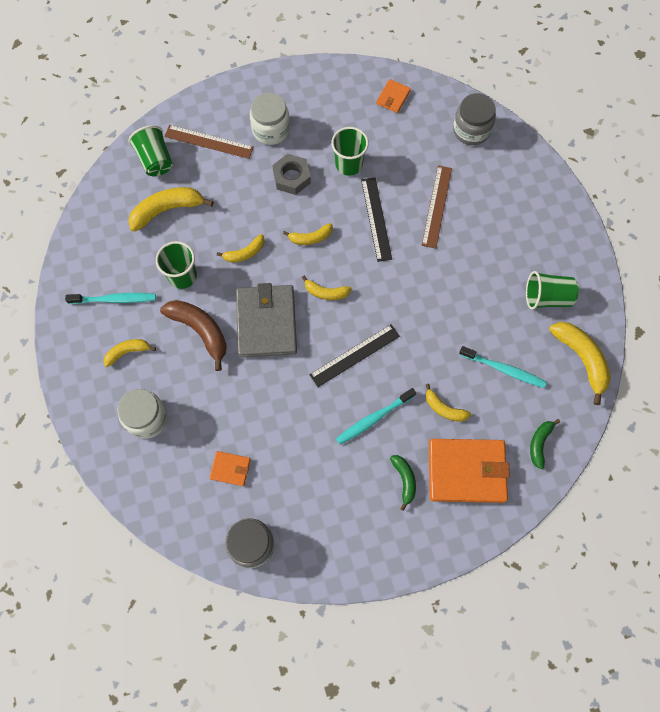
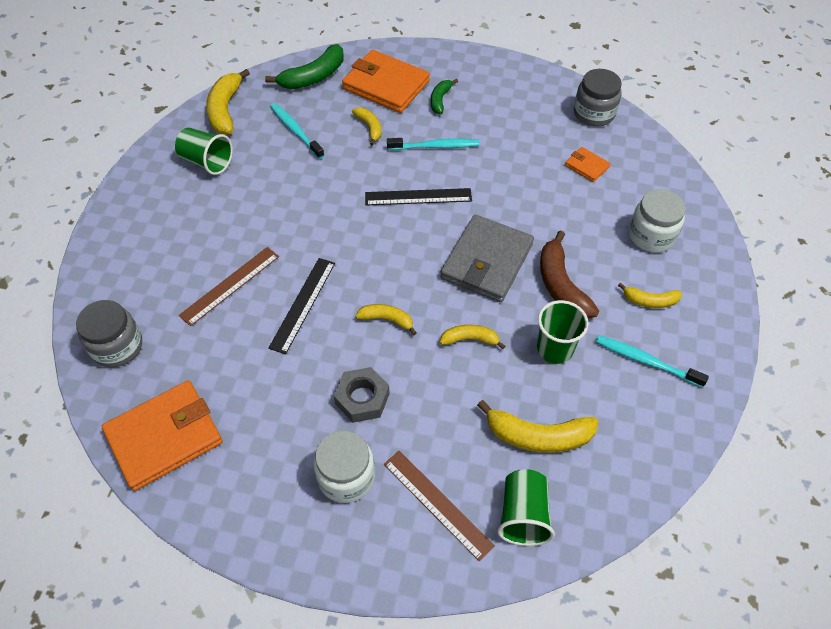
camera: 150 degrees left, 15 degrees down
(326, 292) = (408, 260): yellow banana -> none
(349, 164) = (285, 379): green cup -> none
(393, 97) = (164, 437): orange wallet -> orange wallet, size x2.13
(539, 443) = (313, 77): green banana -> green banana, size x1.72

